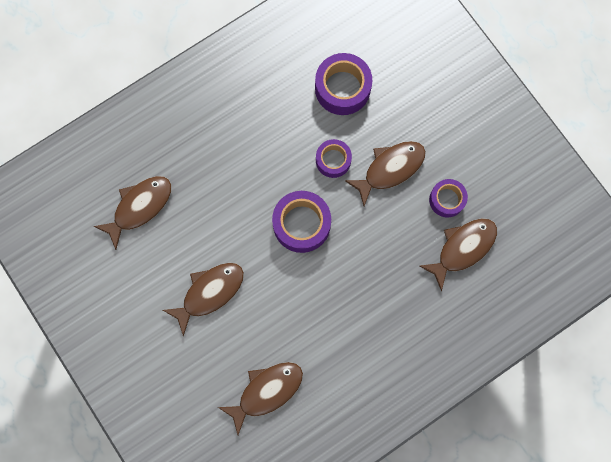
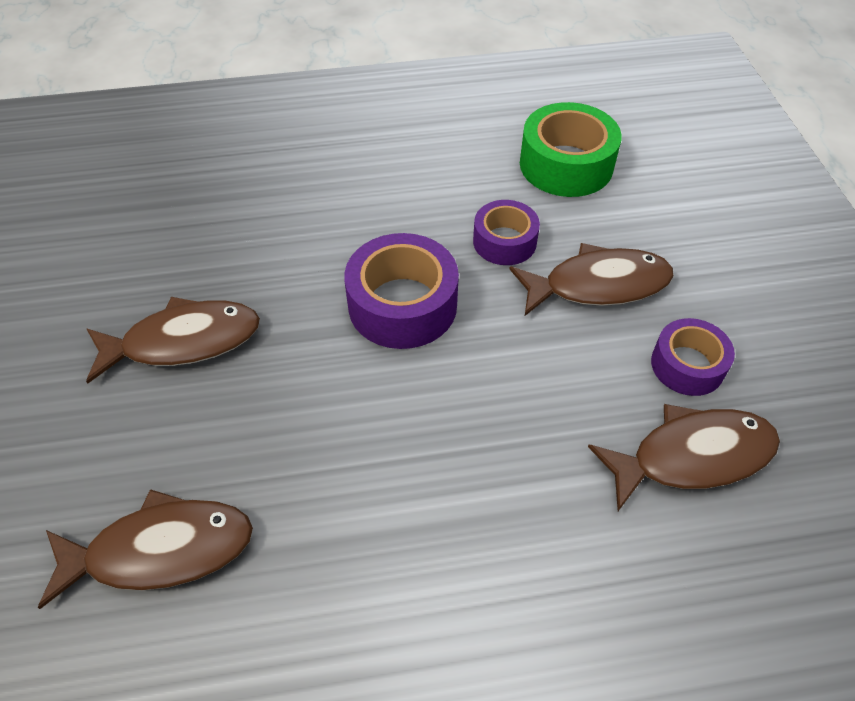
camera: 25 degrees right, 25 degrees down
(139, 207) = (170, 195): brown fish -> none
(342, 88) = (566, 164): purple tape -> green tape

